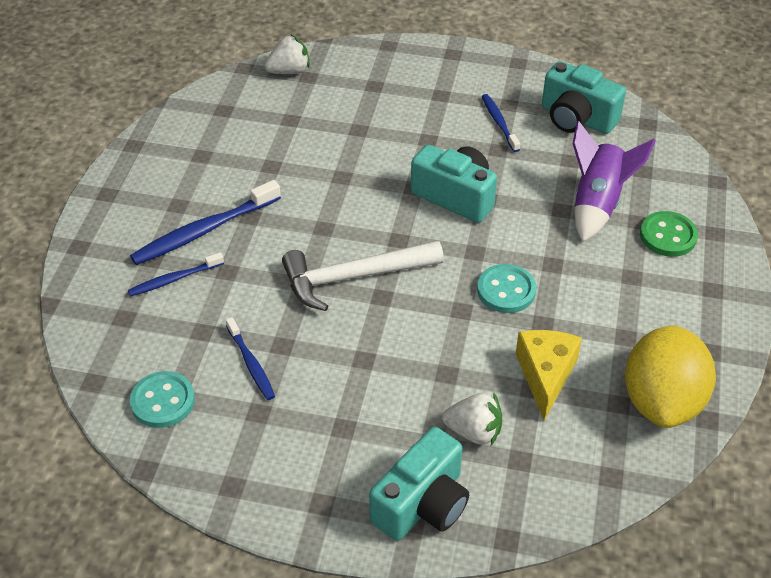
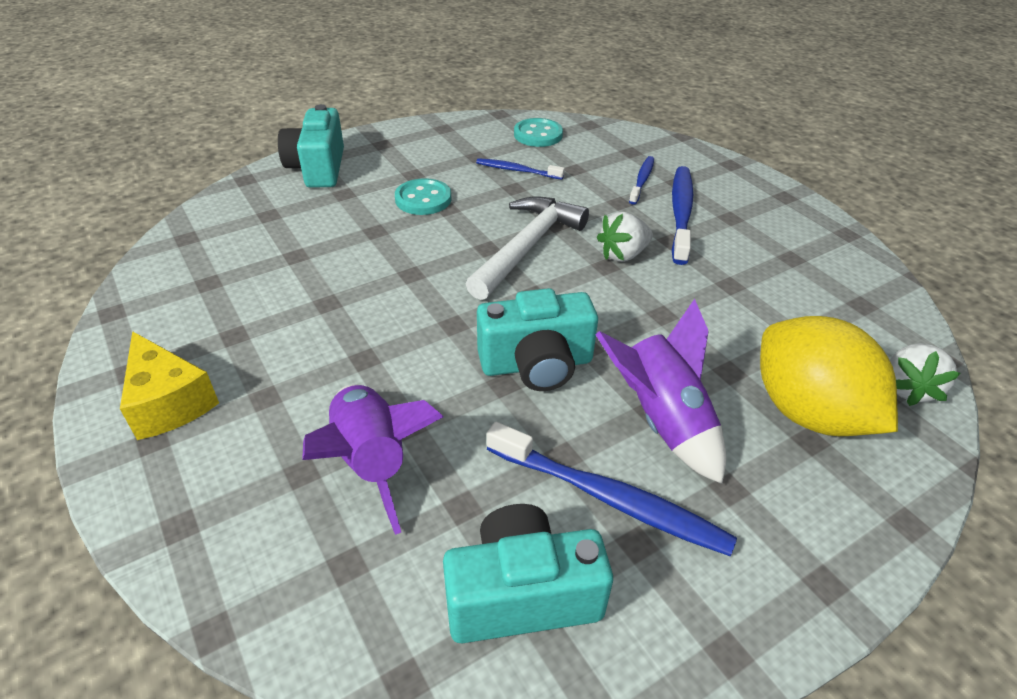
camera: 135 degrees right, 5 degrees down
(430, 132) = (662, 421): none -> purple rocket
(474, 431) = (318, 212): white strawberry -> white strawberry (623, 254)
(499, 123) = (610, 498): blue toothbrush -> blue toothbrush, size x1.73
(506, 290) = (387, 309): turquoise button -> turquoise button (423, 199)
(545, 375) = (291, 268): yellow cheese -> yellow cheese (169, 402)
(662, 401) = (165, 303): yellow lemon -> yellow lemon (807, 412)
(668, 236) = (247, 476): green button -> none

